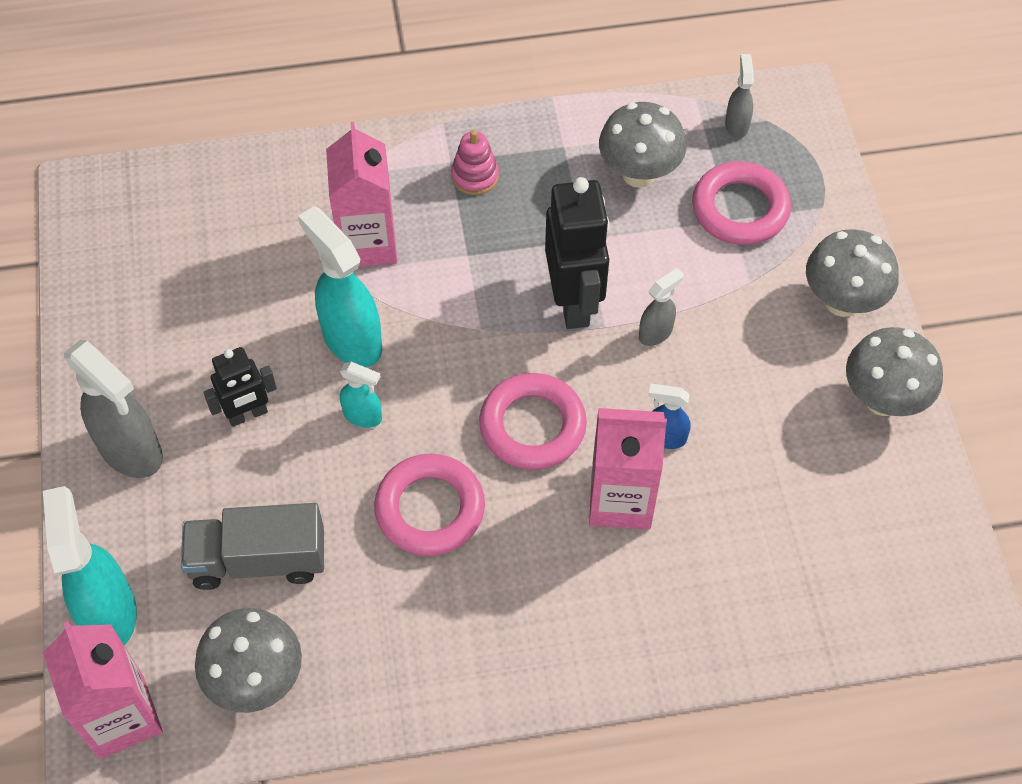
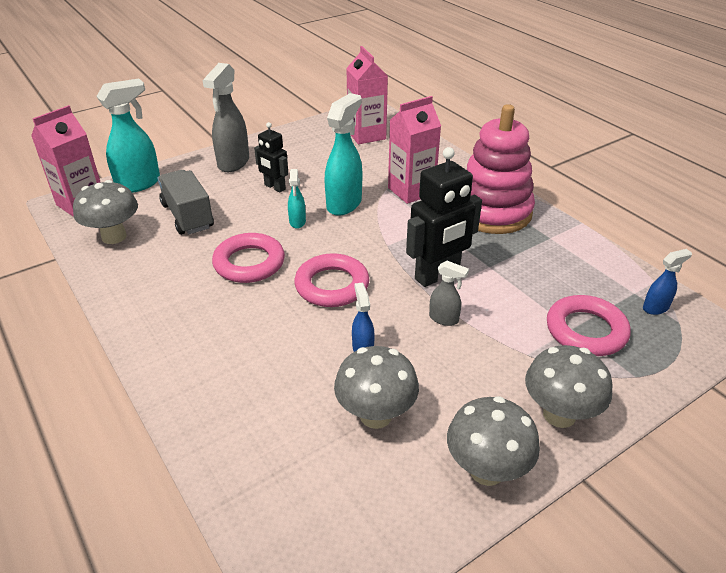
camera: 65 degrees right, 20 degrees down
(475, 176) = (492, 212): pink stacking toy -> pink stacking toy, size x2.45
(621, 500) = (299, 341): pink carton -> pink carton (366, 135)
(639, 174) = (563, 274): grey mushroom -> grey mushroom (375, 415)
(736, 125) = (656, 308): grey spray bottle -> blue spray bottle

